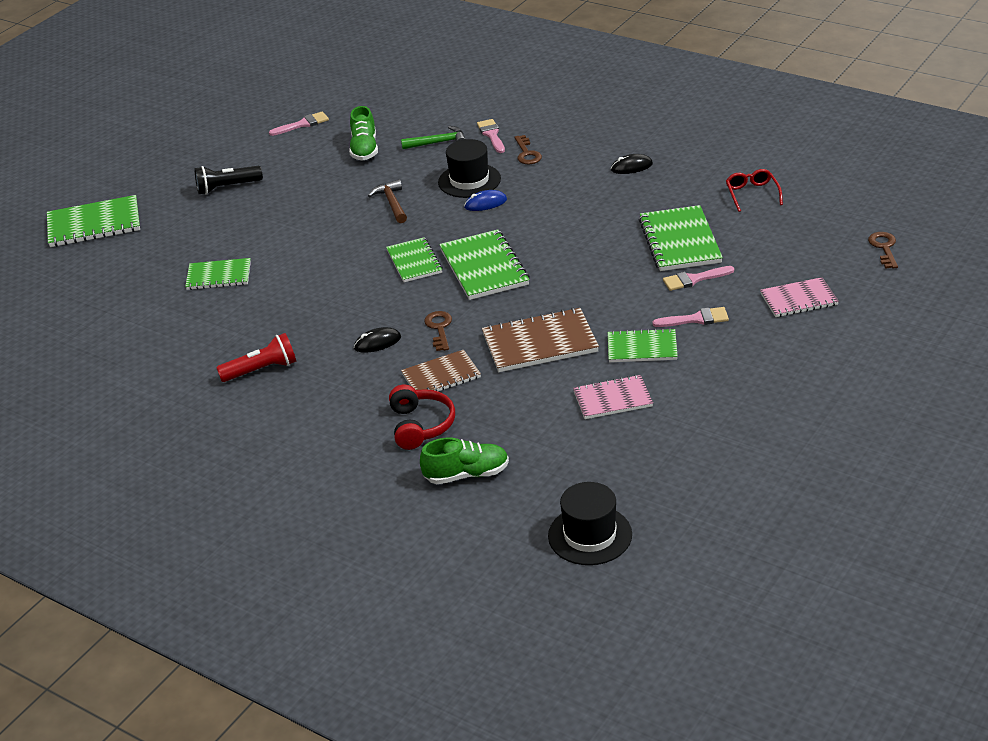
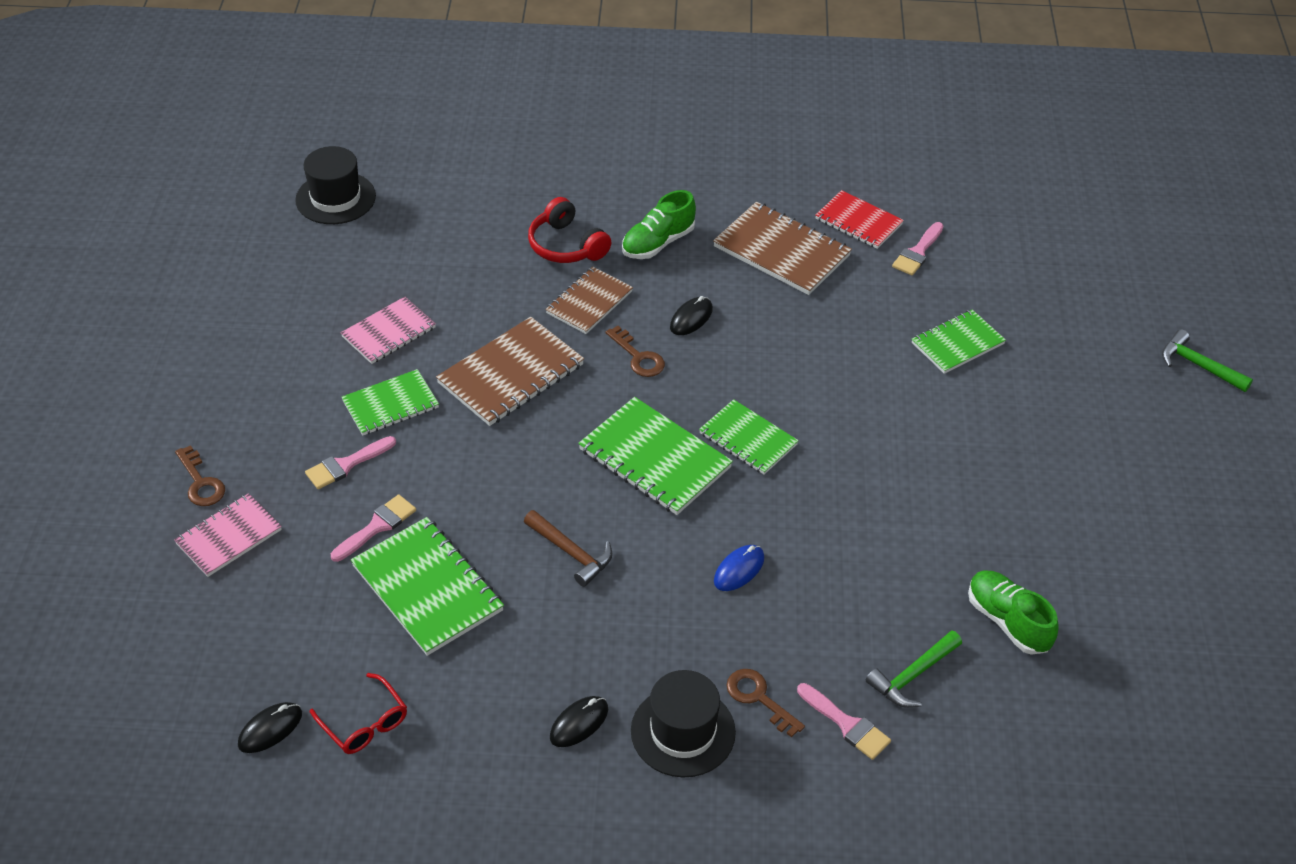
camera: 145 degrees right, 10 degrees up
(94, 224) = (1198, 365): green notebook -> green hammer
(180, 374) = (858, 222): none -> red notebook
(227, 187) = (1112, 479): black flashlight -> none
(262, 370) = (781, 251): red flashlight -> brown notebook
(303, 124) = (1156, 645): pink brush -> pink brush (917, 252)
(392, 203) = (865, 526): brown hammer -> brown hammer (571, 553)
(466, 474) = (485, 215): green shoe -> green shoe (658, 243)
(469, 180) = (797, 608): black hat -> black hat (683, 731)
(809, 204) = (270, 729): none -> black mouse
(884, 248) = (135, 670): brown key -> brown key (201, 482)

